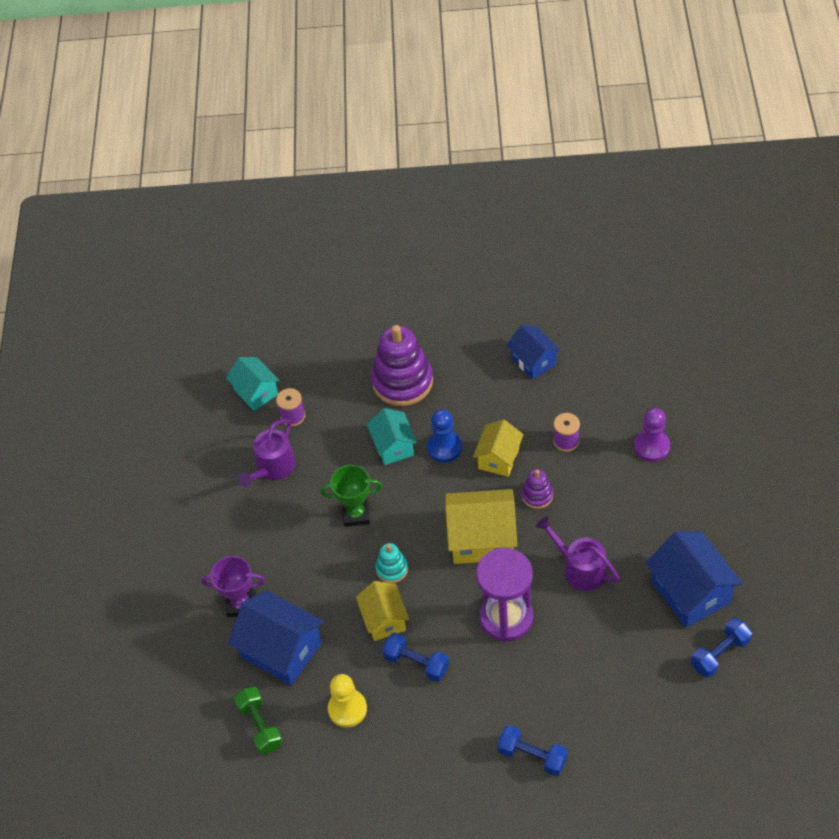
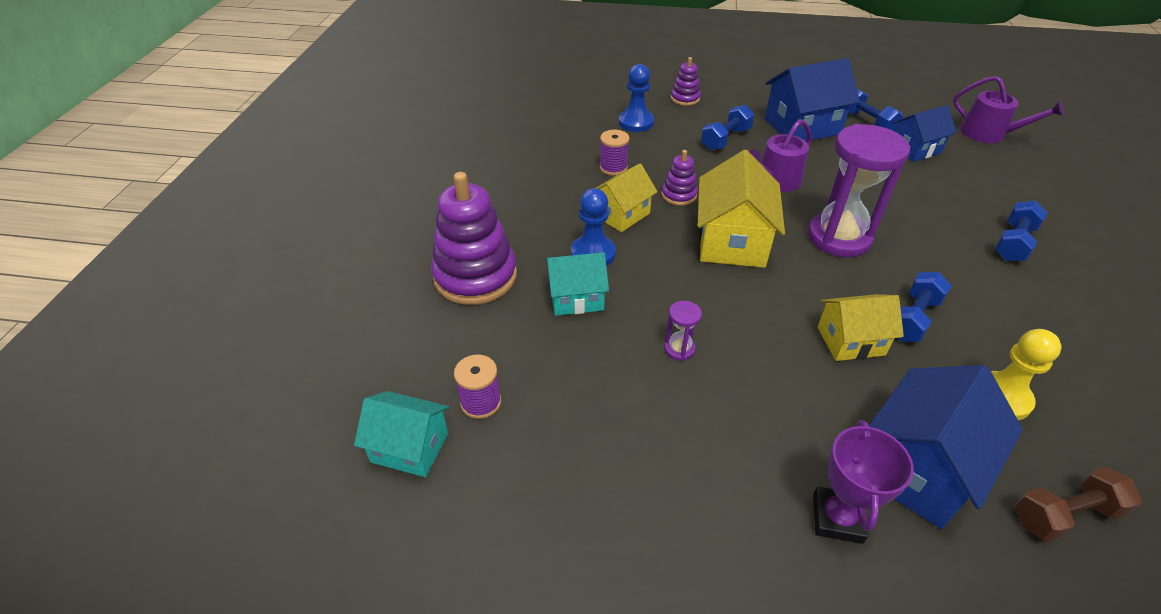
camera: 85 degrees left, 10 degrees down
(256, 392) = (410, 447): turquoise house -> turquoise house turned 45 degrees clockwise
(260, 726) = (1064, 515): green dumbbell -> brown dumbbell
(273, 467) = (571, 440): purple watering can -> purple watering can (988, 134)
(356, 514) = (679, 349): green trophy -> purple hourglass
(392, 569) = (771, 323): turquoise stacking toy -> none
(498, 458) = (622, 214): yellow house -> yellow house turned 75 degrees counterclockwise
(533, 361) = (498, 173): blue house -> blue house (915, 149)
(643, 525) = (725, 139): none -> blue dumbbell
(652, 446) = (636, 122): purple pawn -> blue pawn
(715, 482) = (685, 98): none -> purple stacking toy

